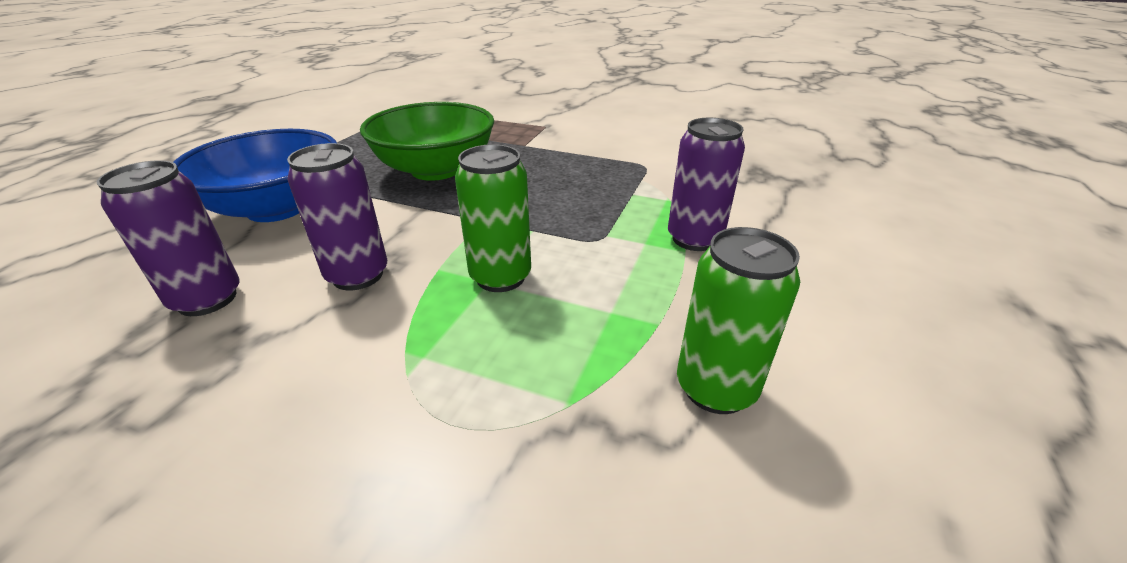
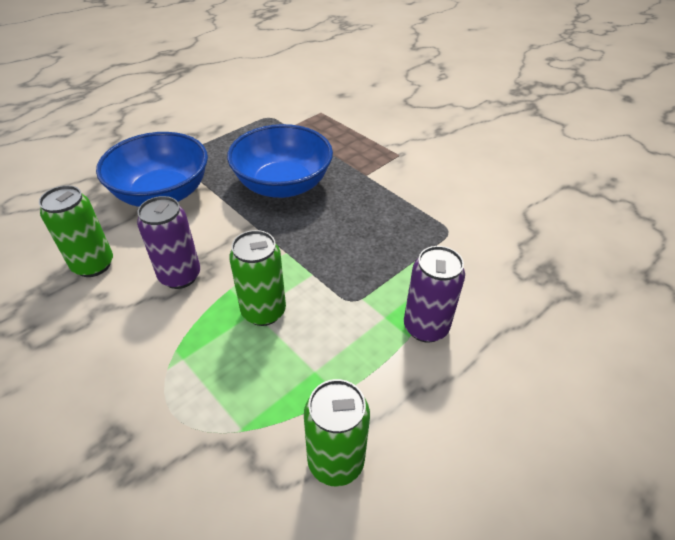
camera: 25 degrees right, 10 degrees up
(207, 299) = (93, 265): purple can -> green can
(436, 169) = (283, 185): green bowl -> blue bowl

